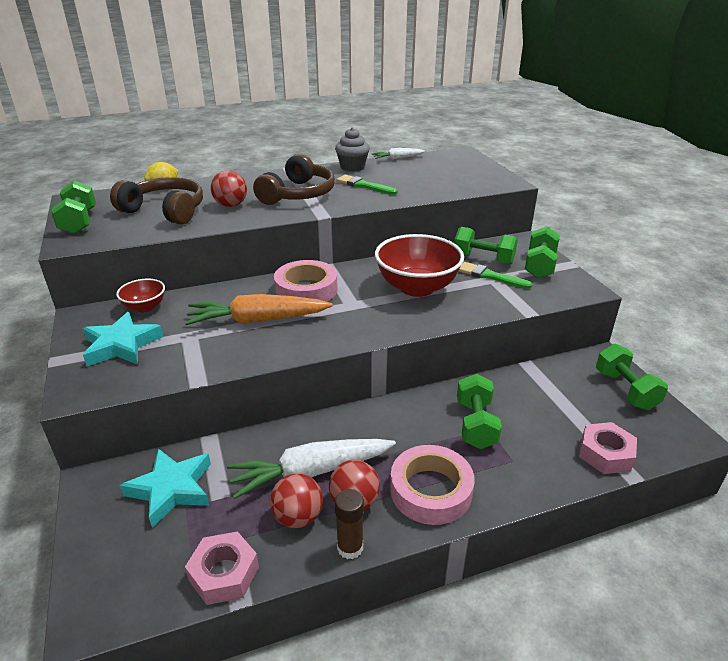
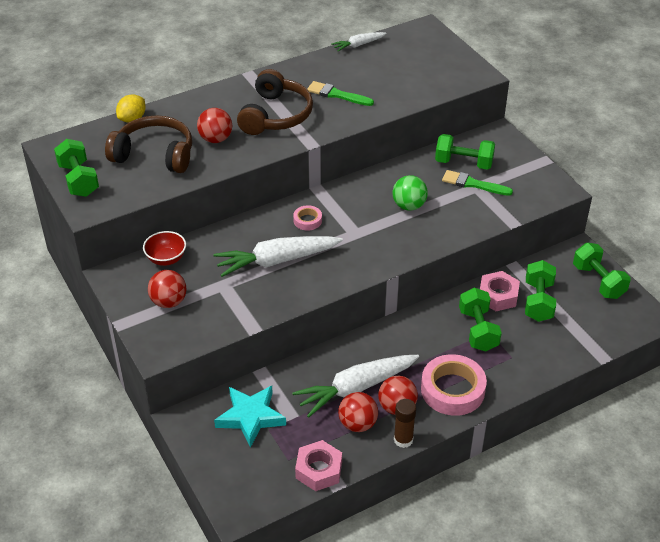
camera: 10 degrees left, 10 degrees up
(121, 345) = (169, 302): turquoise star -> red ball
(257, 320) = (276, 261): orange carrot -> white carrot
(306, 290) = (307, 220): pink tape -> pink tape, size x0.49
(352, 167) = (315, 65): grey cupcake -> none
(417, 287) = (409, 206): red bowl -> green ball
(539, 266) = (517, 165): green dumbbell -> green dumbbell (538, 301)
(605, 454) = (583, 342): pink nut -> pink nut (498, 296)

